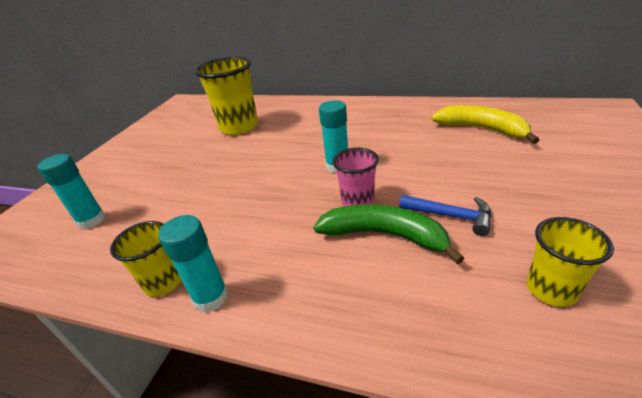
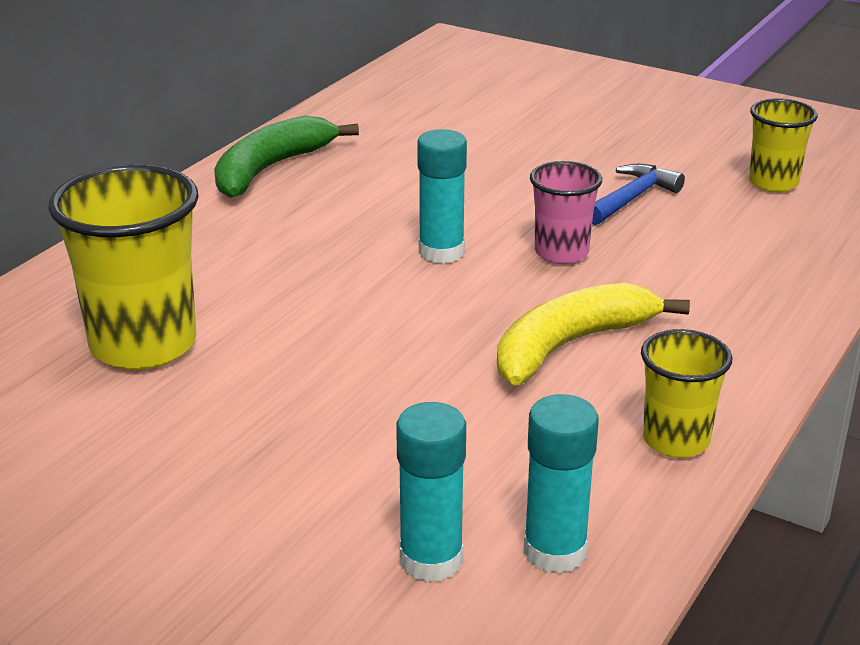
camera: 80 degrees left, 5 degrees down
(211, 297) = (722, 394): turquoise glue stick -> turquoise glue stick (555, 551)
(384, 235) = (648, 247): green banana -> green banana (270, 169)
(482, 129) = (430, 123): yellow banana -> yellow banana (570, 345)

